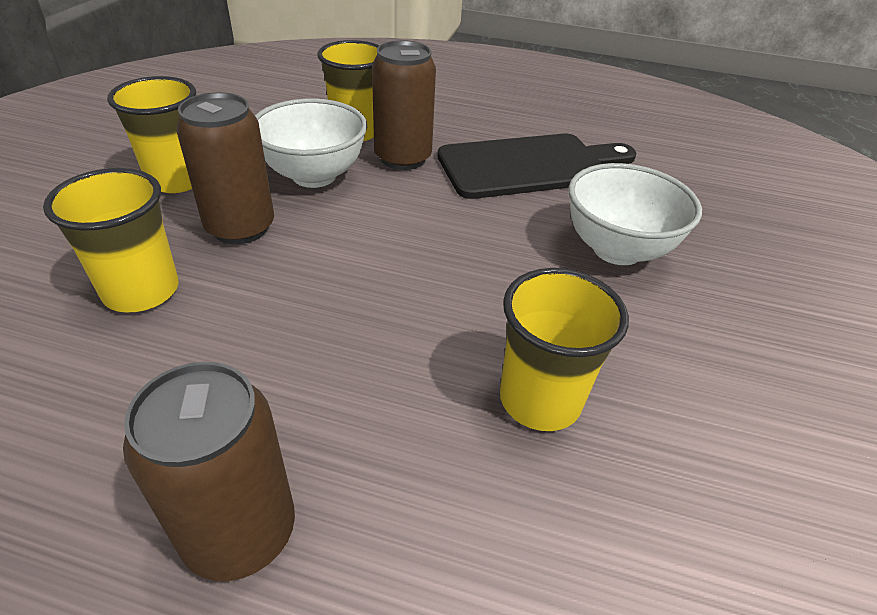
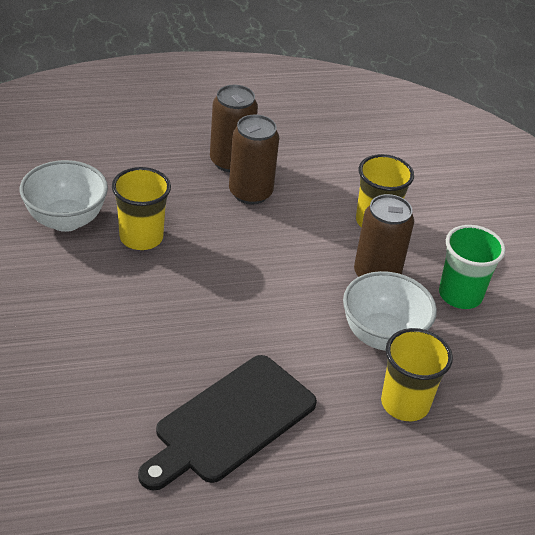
camera: 150 degrees right, 0 degrees up
(177, 180) = (460, 295): yellow cup -> green cup
(403, 158) = (338, 385): brown can -> brown can (250, 193)
(617, 249) = (127, 351): white bowl -> white bowl (66, 220)

